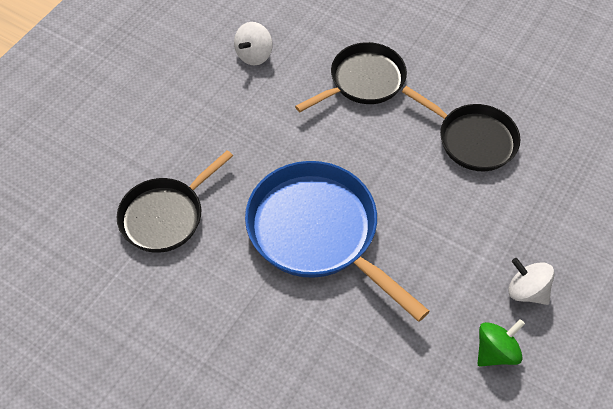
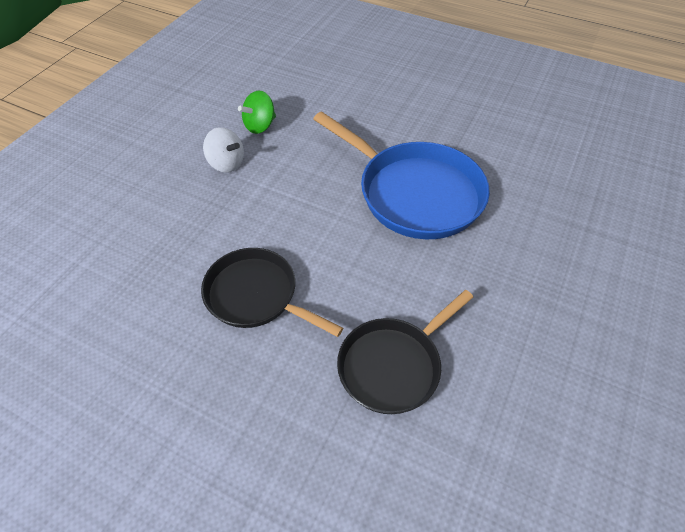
camera: 175 degrees right, 5 degrees down
(165, 215) = (561, 196): black pan -> none
(254, 55) = (552, 395): white spinning top -> none

